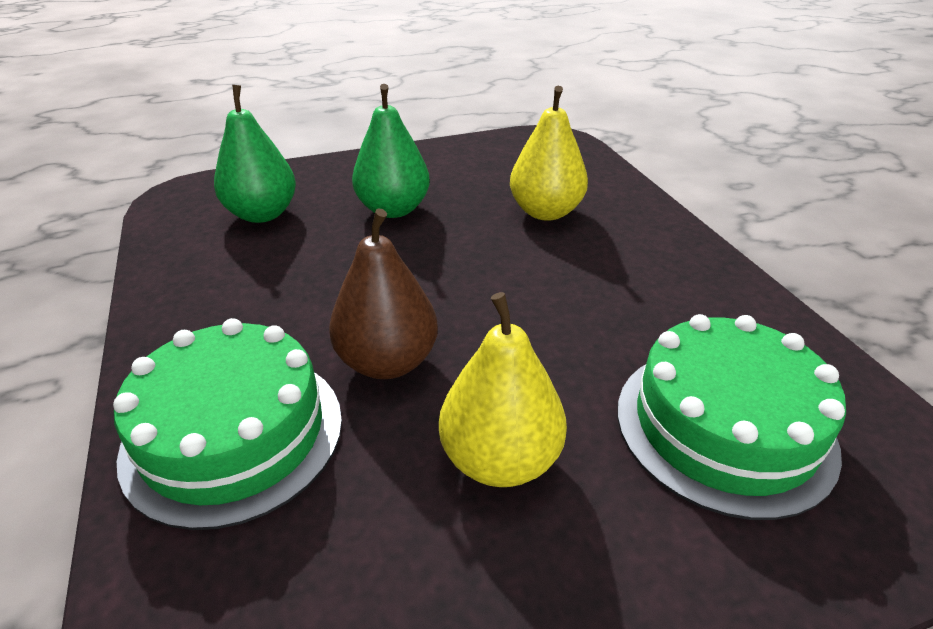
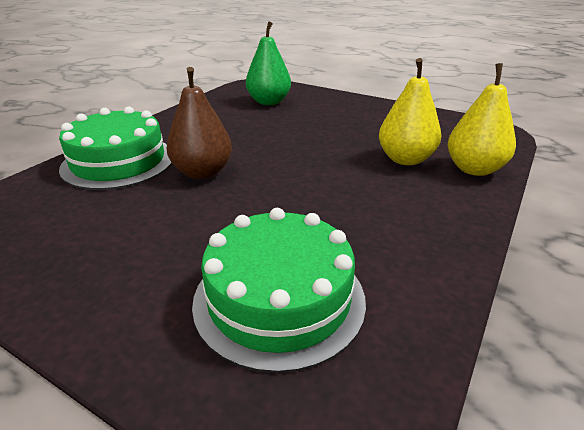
camera: 50 degrees right, 5 degrees down
(393, 209) = (325, 123): green pear -> none
(500, 459) = (165, 229): yellow pear -> yellow pear (474, 169)

